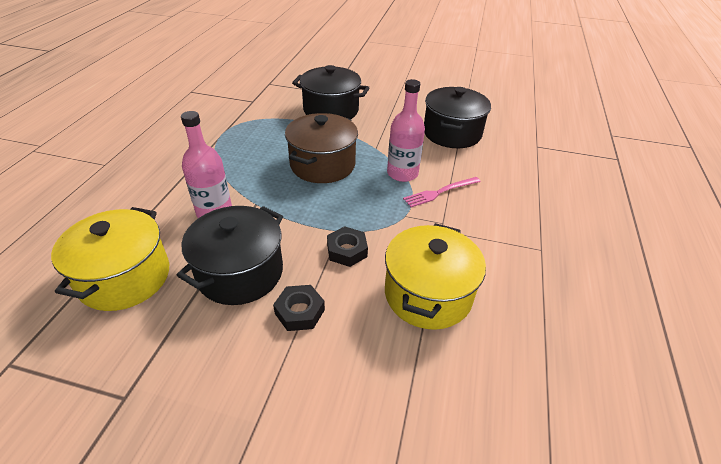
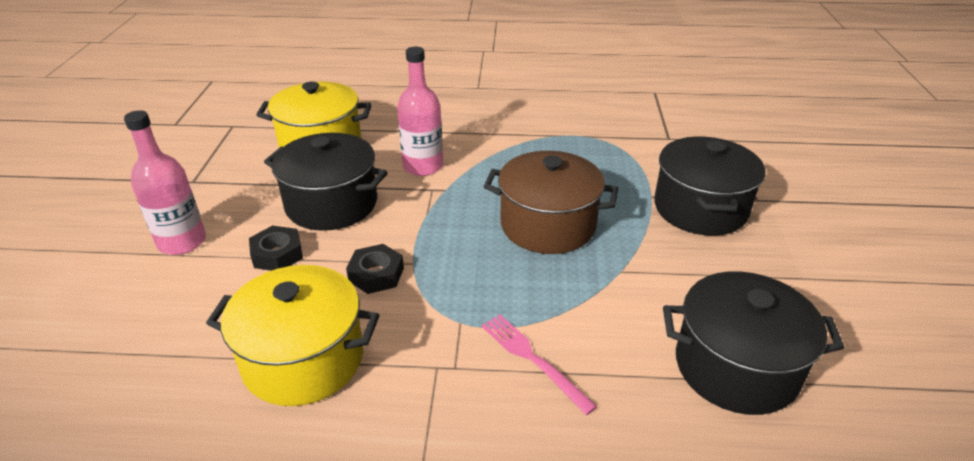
camera: 80 degrees right, 5 degrees down
(402, 173) = (565, 309): pink bottle -> pink bottle (182, 242)

